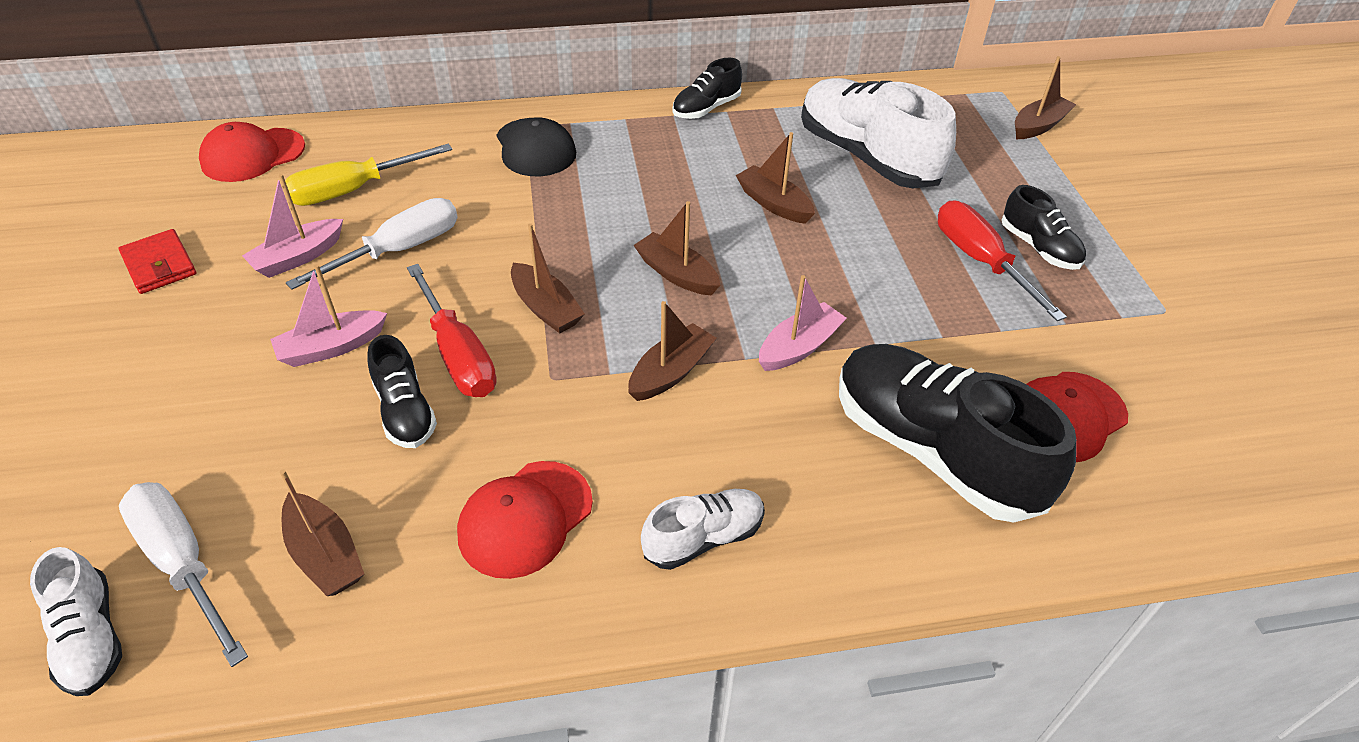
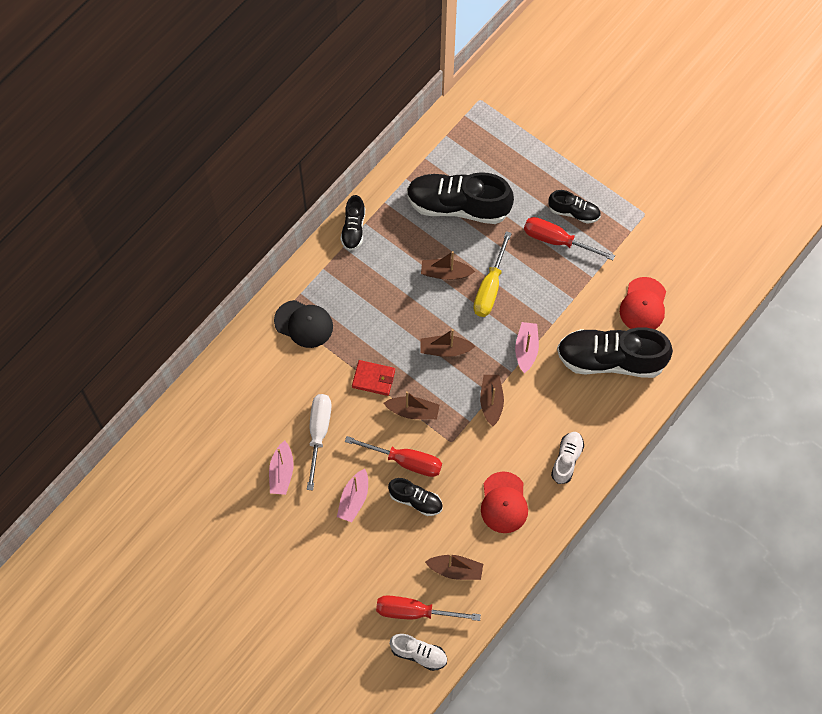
camera: 40 degrees left, 20 degrees up
(159, 265) = (229, 525): red wallet -> red wallet (373, 379)
(183, 563) = (414, 612): white screwdriver -> red screwdriver
(253, 155) = (179, 439): red cap -> none
(353, 190) = (255, 419): yellow screwdriver -> yellow screwdriver (490, 288)
(866, 157) = (458, 206): white shoe -> black shoe
(1038, 126) = (516, 117): brown boat -> none

